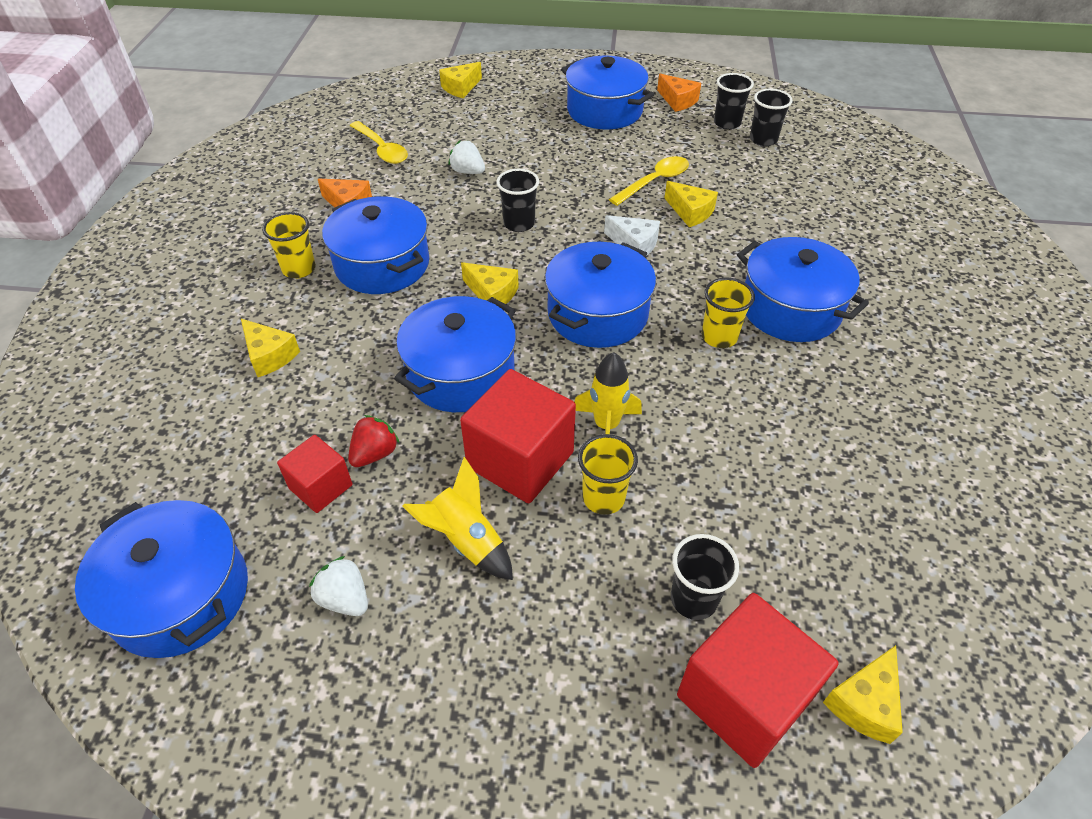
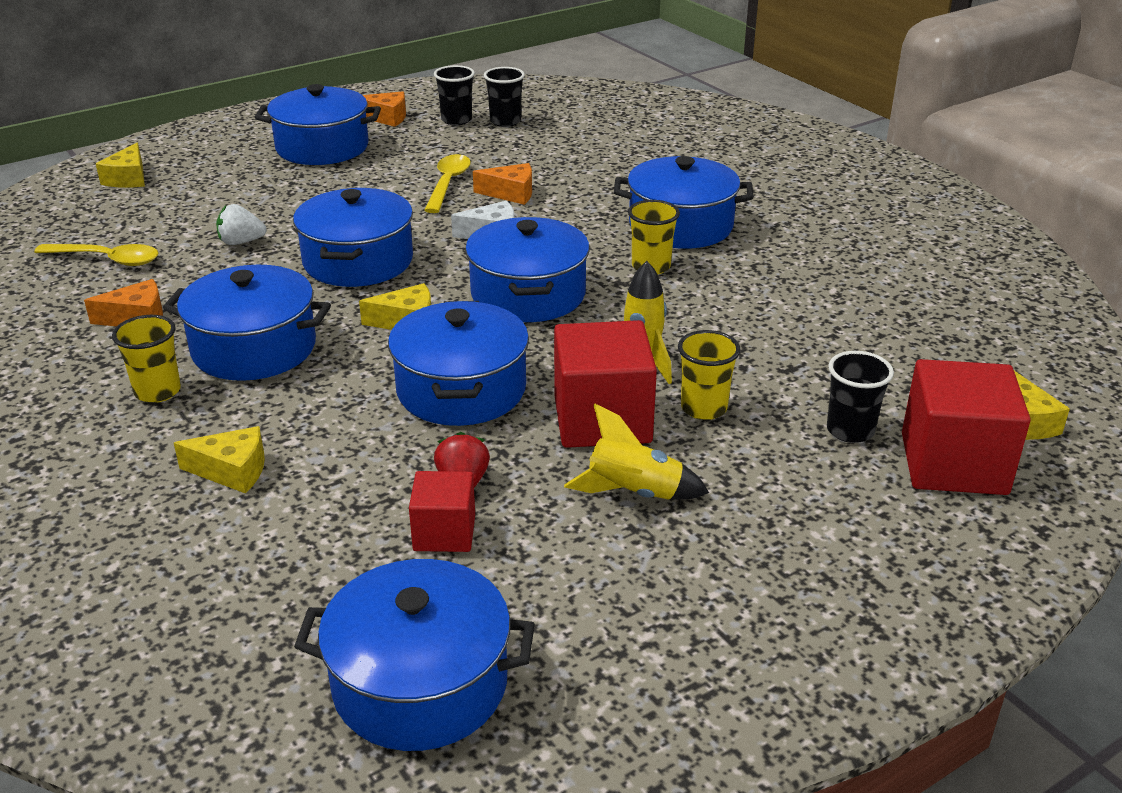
camera: 40 degrees left, 15 degrees down
(345, 599) = (585, 589): white strawberry -> none
(519, 224) = (358, 261): black cup -> blue pot
(690, 212) = (511, 193): yellow cheese -> orange cheese

